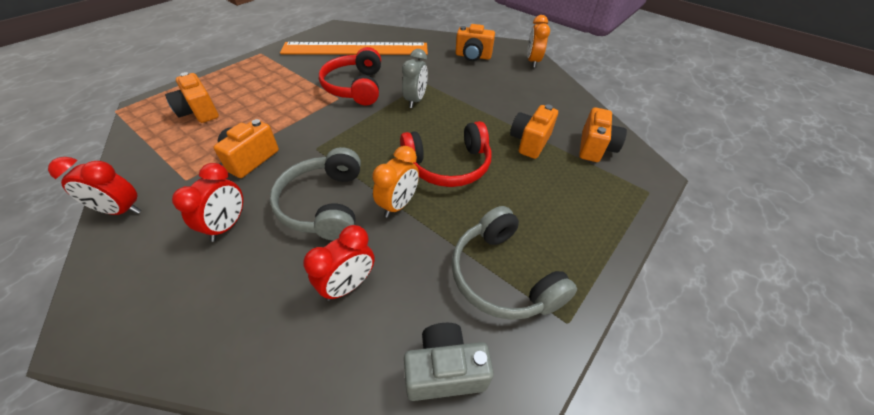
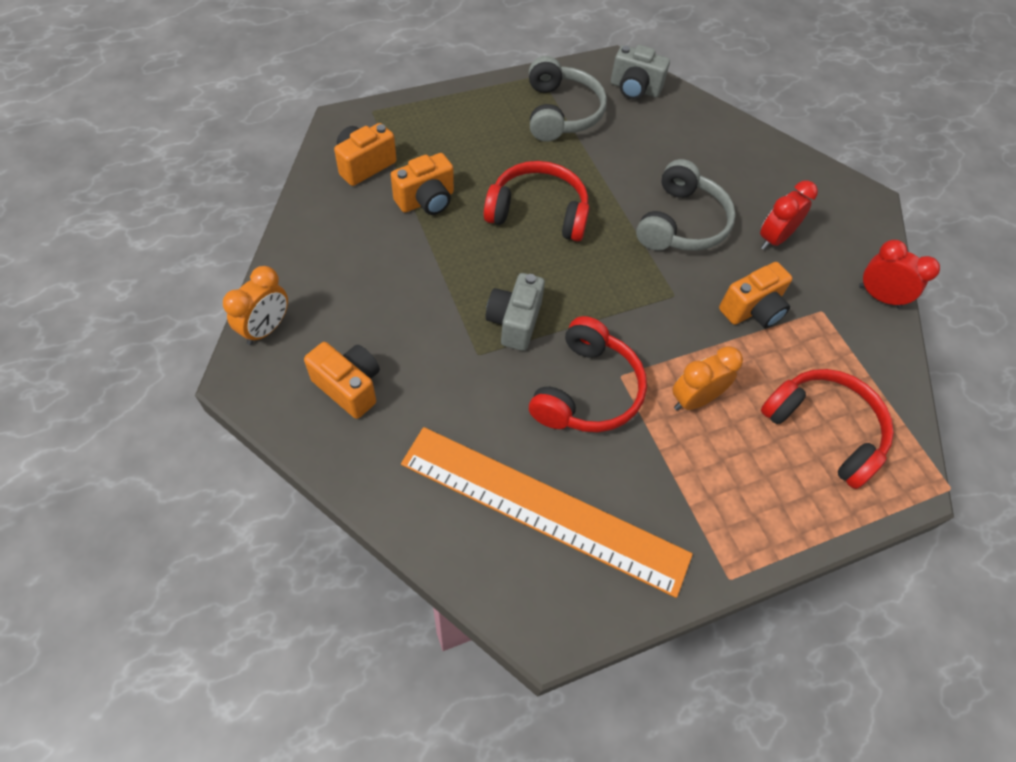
camera: 155 degrees left, 10 degrees up
(199, 112) = (824, 429): orange camera -> red headphones
(348, 285) = (679, 153): red clock -> none
(398, 205) = (612, 194): orange clock -> orange clock (694, 400)
(415, 100) = (514, 322): grey clock -> grey camera

